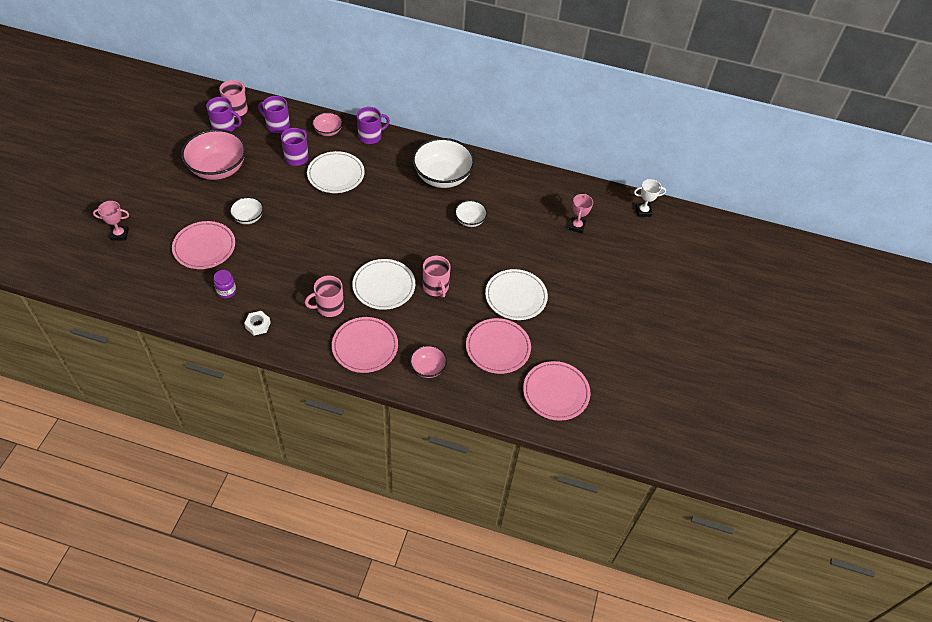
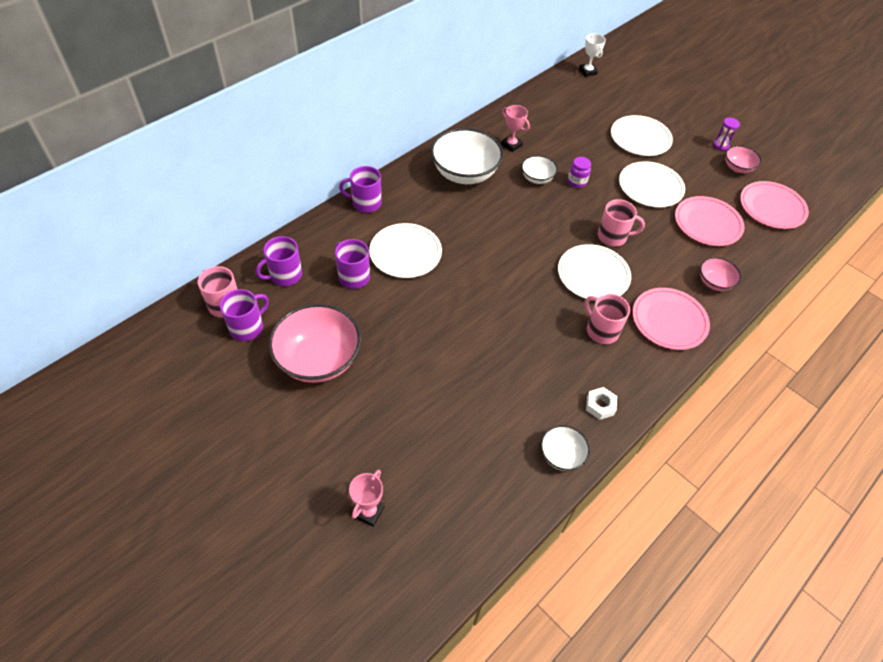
camera: 60 degrees left, 0 degrees up
(204, 247) = (448, 419): pink plate -> none
(226, 291) = (533, 419): purple jar -> purple jar (576, 182)
(248, 218) = (424, 357): white bowl -> white bowl (561, 455)
(328, 131) = (330, 234): pink bowl -> pink bowl (737, 168)
(329, 307) = (601, 331): pink mug -> pink mug turned 135 degrees clockwise
(370, 136) = (365, 203): purple mug -> purple mug turned 90 degrees counterclockwise
(577, 226) = (584, 115): pink trophy -> pink trophy (511, 145)
(577, 273) = (640, 138): none -> white plate
(616, 335) = (720, 146): none -> purple hourglass
(643, 211) = (587, 72): white trophy -> white trophy turned 45 degrees counterclockwise

